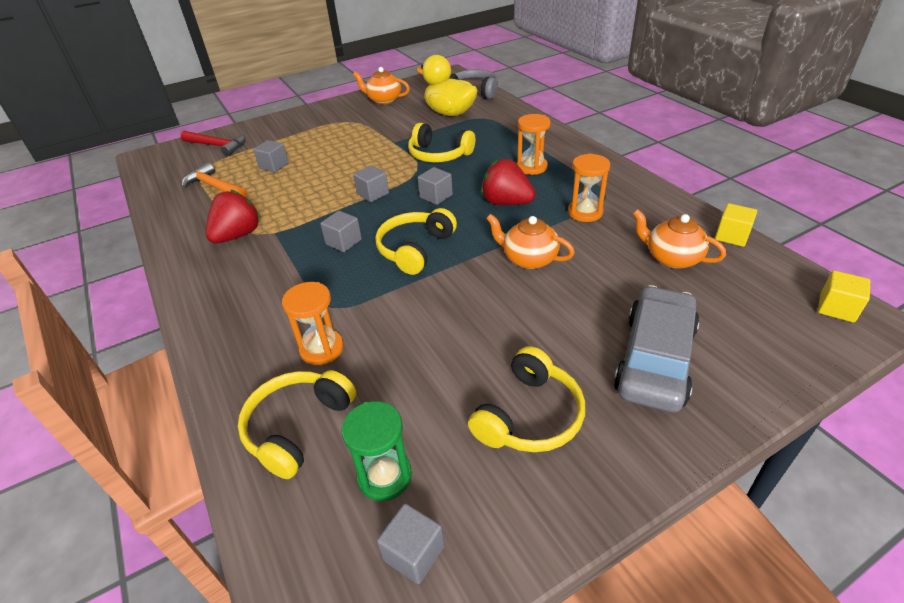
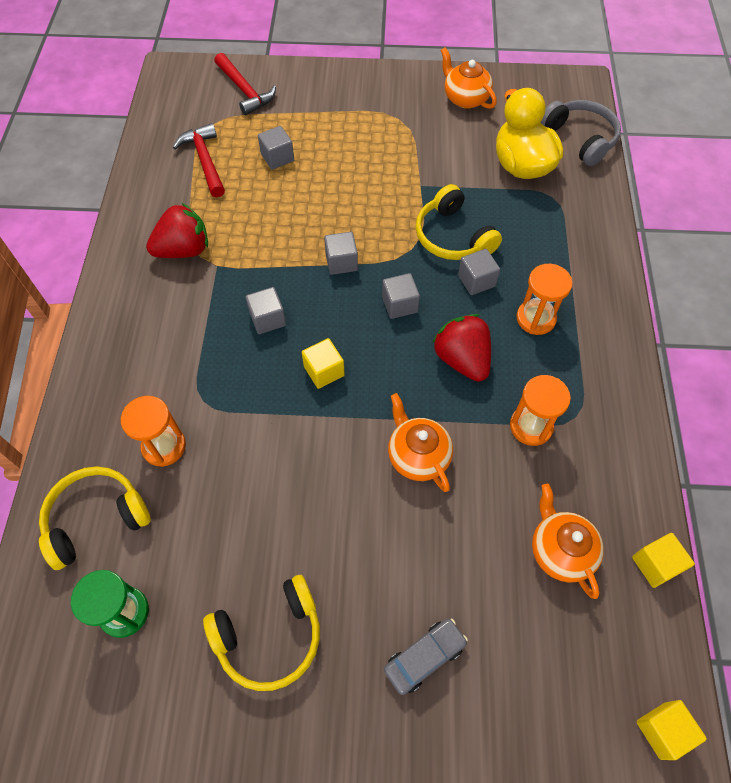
camera: 30 degrees right, 20 degrees up
(214, 187) = (205, 160): orange hammer -> red hammer
(414, 553) = (98, 693): grey cube -> grey cube (476, 281)
(415, 249) = (324, 371): yellow headphones -> yellow cube
(655, 359) = (424, 657): grey car -> grey car, size x0.52

